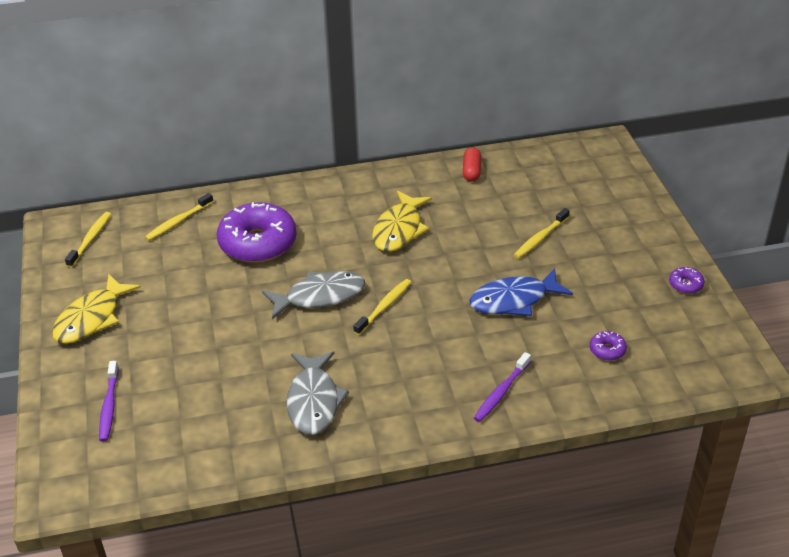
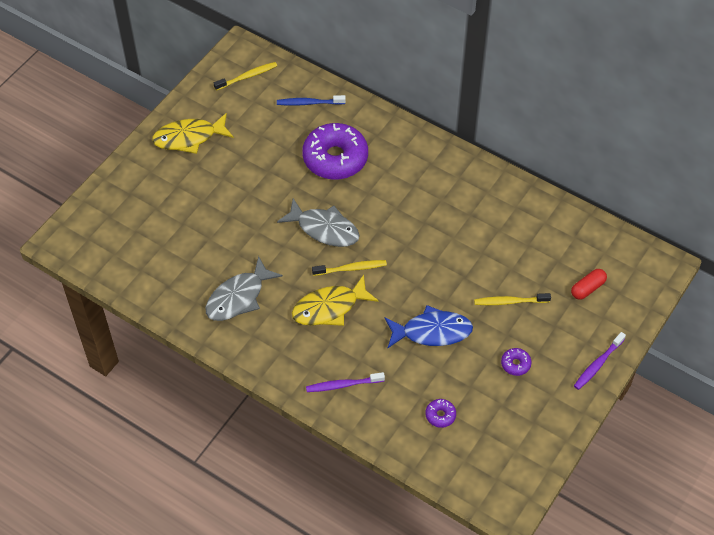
camera: 45 degrees right, 15 degrees up
(109, 406) = (137, 207): purple toothbrush -> purple toothbrush (598, 364)
(178, 222) = (309, 103): yellow toothbrush -> blue toothbrush
(399, 229) = (430, 219): yellow fish -> yellow fish (329, 308)
(471, 171) = (536, 211): red capsule -> red capsule (587, 288)
(514, 300) = (432, 332): blue fish -> blue fish turned 150 degrees clockwise
(685, 285) = (555, 417): purple donut -> purple donut (515, 364)

